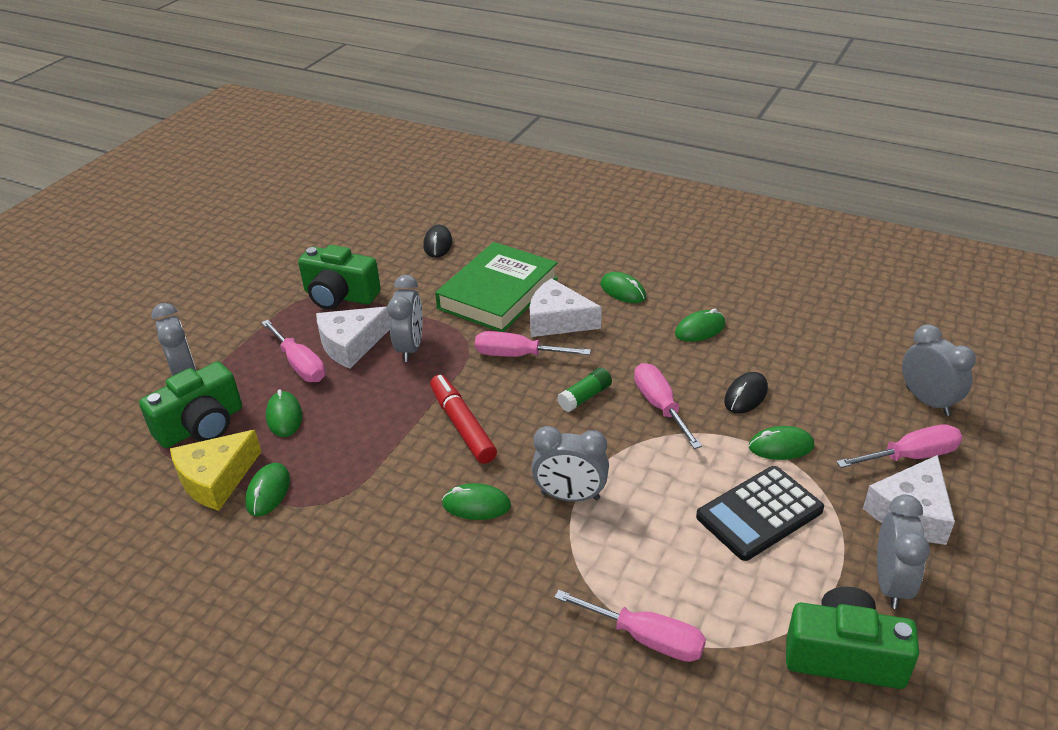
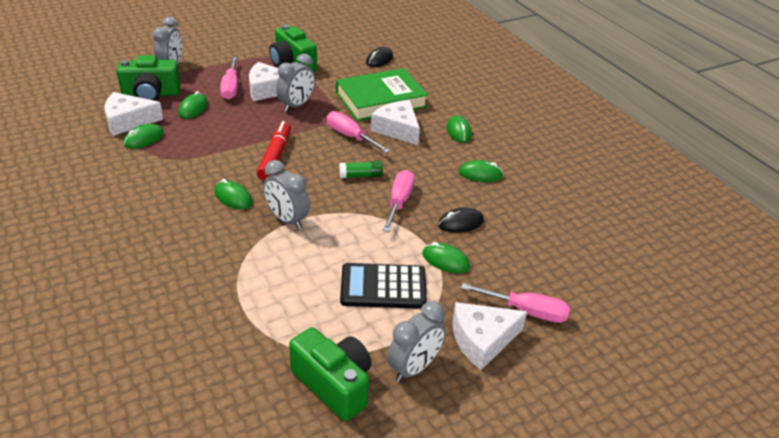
camera: 30 degrees right, 0 degrees up
(216, 479) = (128, 121): yellow cheese -> white cheese
(646, 638) = (237, 308): pink screwdriver -> none
(927, 401) = (584, 288): grey clock -> none

